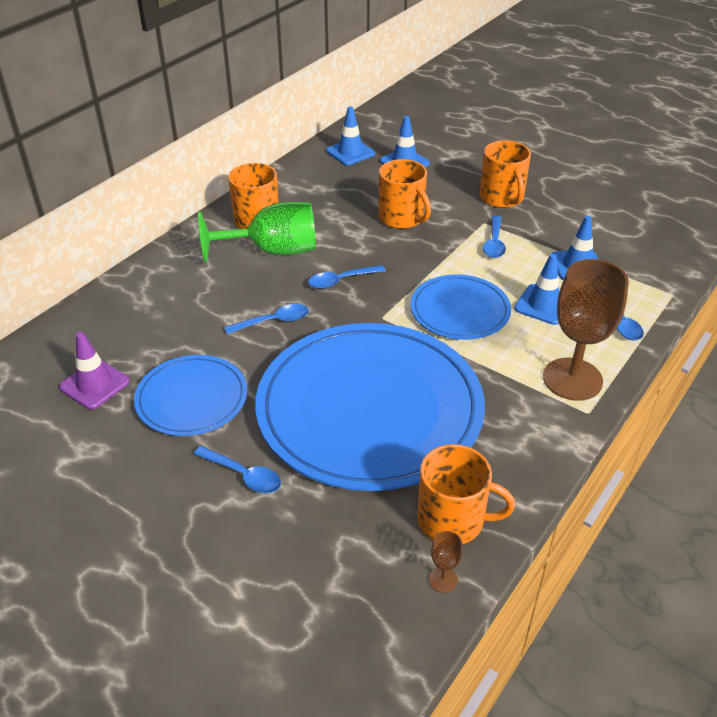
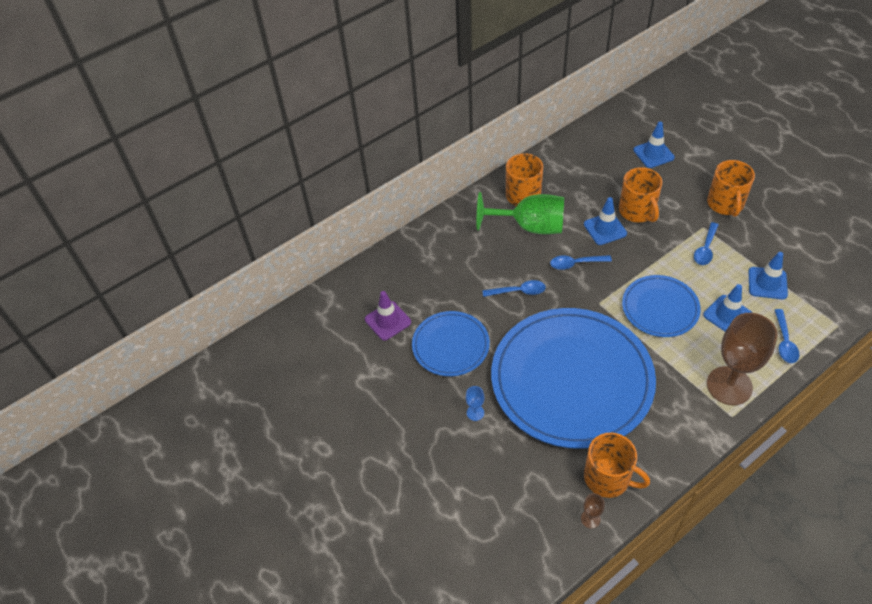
camera: 20 degrees right, 10 degrees up
(243, 475) = (475, 413): blue spoon -> blue goblet
(350, 152) = (611, 136): blue traffic cone -> blue traffic cone (605, 229)

